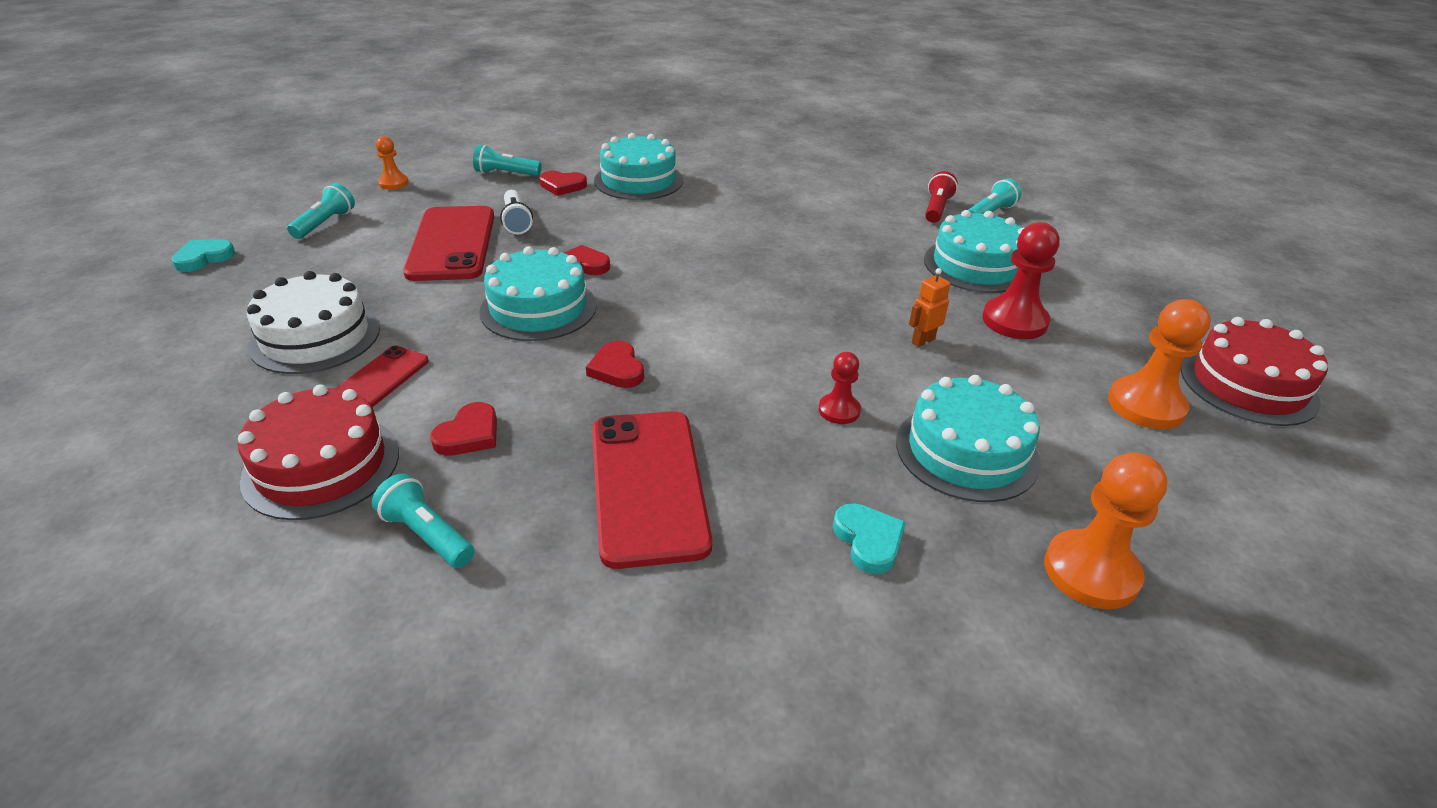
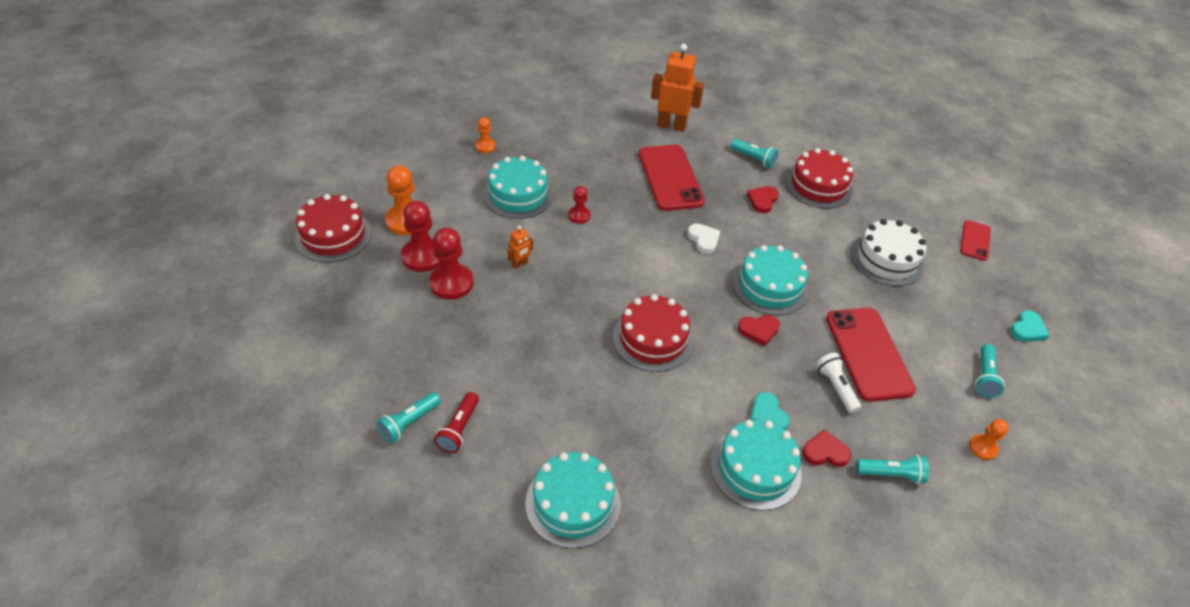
camera: 175 degrees right, 10 degrees up
(381, 378) = (828, 231): red phone -> red phone (975, 240)
(604, 647) = (671, 126): none -> orange robot
(617, 369) = (703, 240): red heart -> white heart
(725, 262) = (652, 339): none -> red cake
(868, 540) = (573, 157): turquoise heart -> turquoise heart (767, 415)
(976, 265) = (454, 342): turquoise cake -> turquoise cake (572, 503)
(1079, 353) = (423, 256): none -> red pawn
(1091, 572) = (485, 146): orange pawn -> orange pawn, size x0.56

